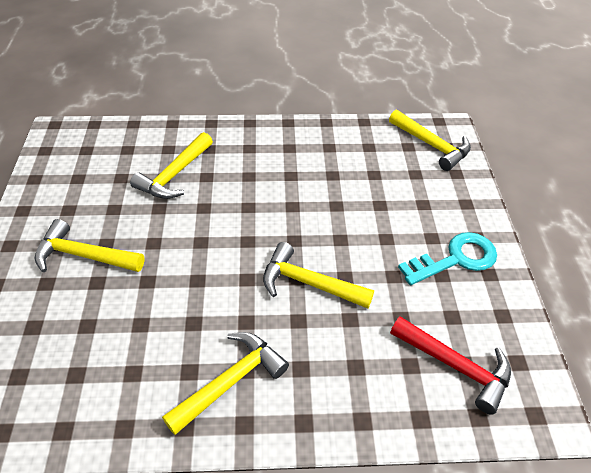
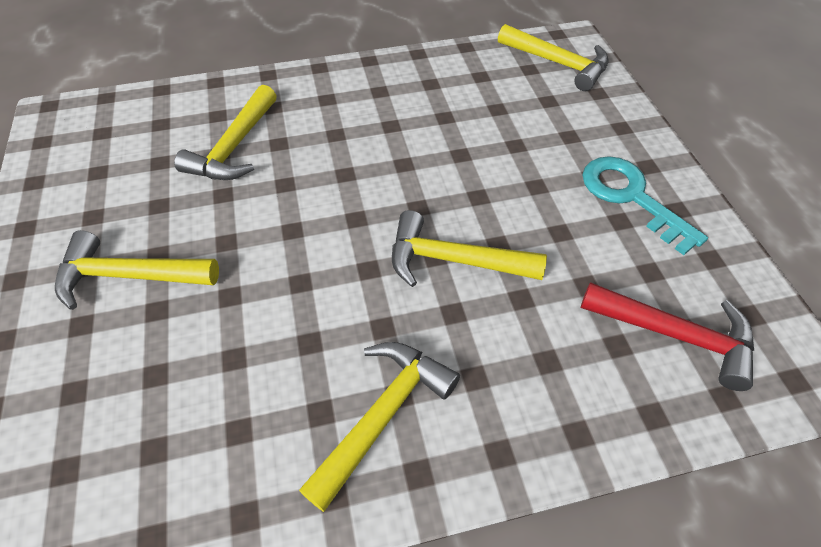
camera: 10 degrees left, 5 degrees up
(455, 259) = (631, 197): turquoise key -> turquoise key turned 90 degrees counterclockwise

